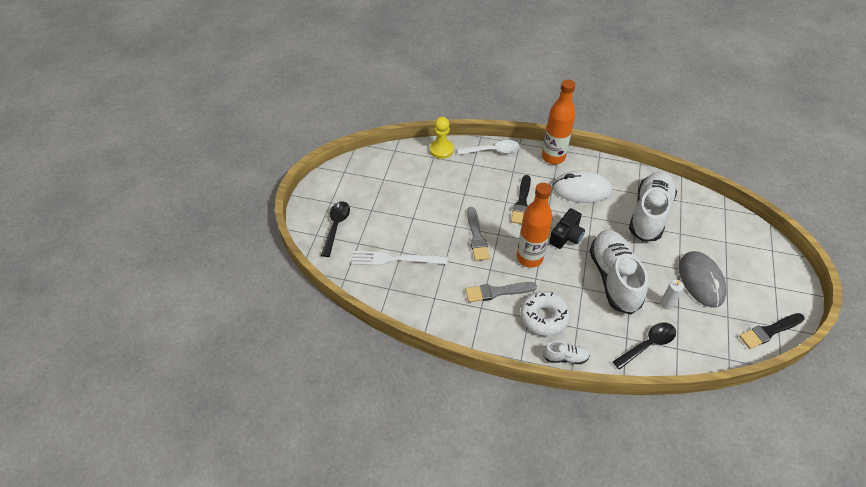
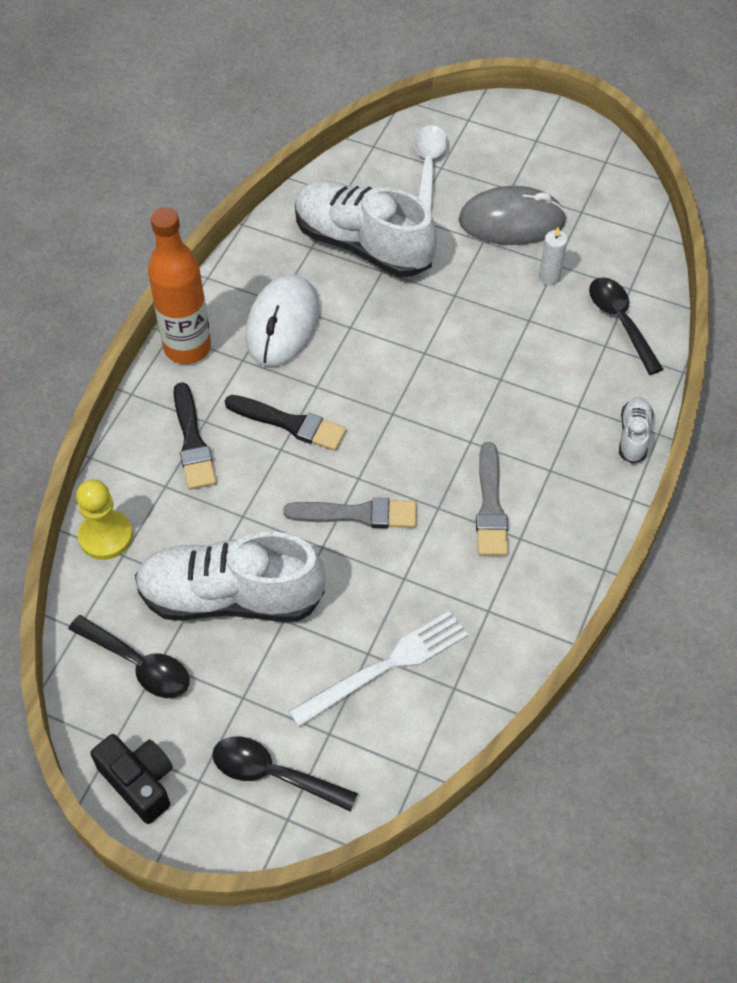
camera: 80 degrees left, 5 degrees up
(381, 172) = (138, 664): none -> black spoon
(395, 259) = (385, 667): white fork -> white fork turned 135 degrees counterclockwise
(493, 151) = (138, 443): white spoon -> white spoon (428, 167)
(529, 258) = (424, 440): orange bottle -> none
(544, 317) = (552, 447): white donut -> none
(566, 236) = (385, 374): black camera -> black camera (139, 782)
(614, 278) = (489, 330): white shoe -> white shoe (231, 597)
(769, 331) = (612, 174): black brush -> black brush (192, 442)

